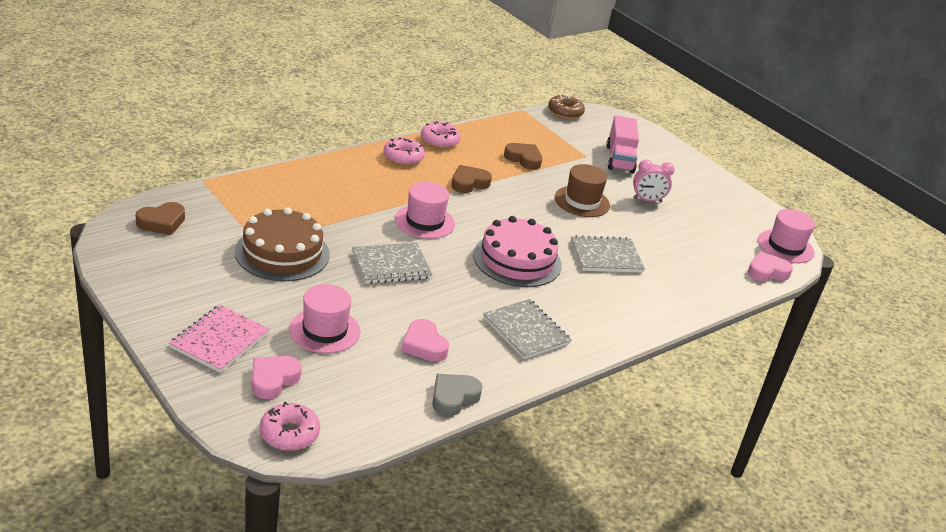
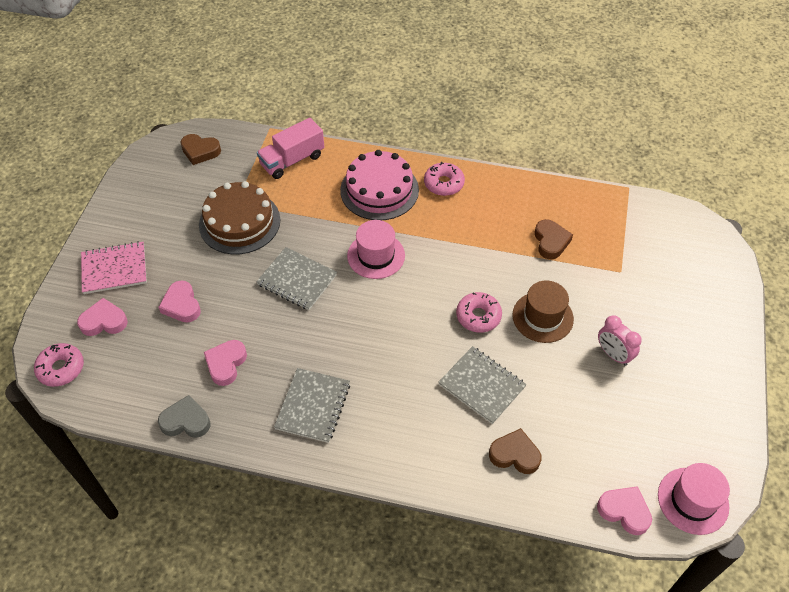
camera: 55 degrees right, 20 degrees up
(324, 330) = (182, 305): pink hat -> pink heart
(439, 141) = (498, 183): pink donut -> pink donut (478, 316)
(469, 183) = (464, 239): brown heart -> brown heart (515, 454)
(517, 260) = (399, 338): pink cake -> pink cake (379, 190)
(565, 112) = (671, 212): brown donut -> none
(619, 159) = (652, 294): pink truck -> pink truck (292, 160)

